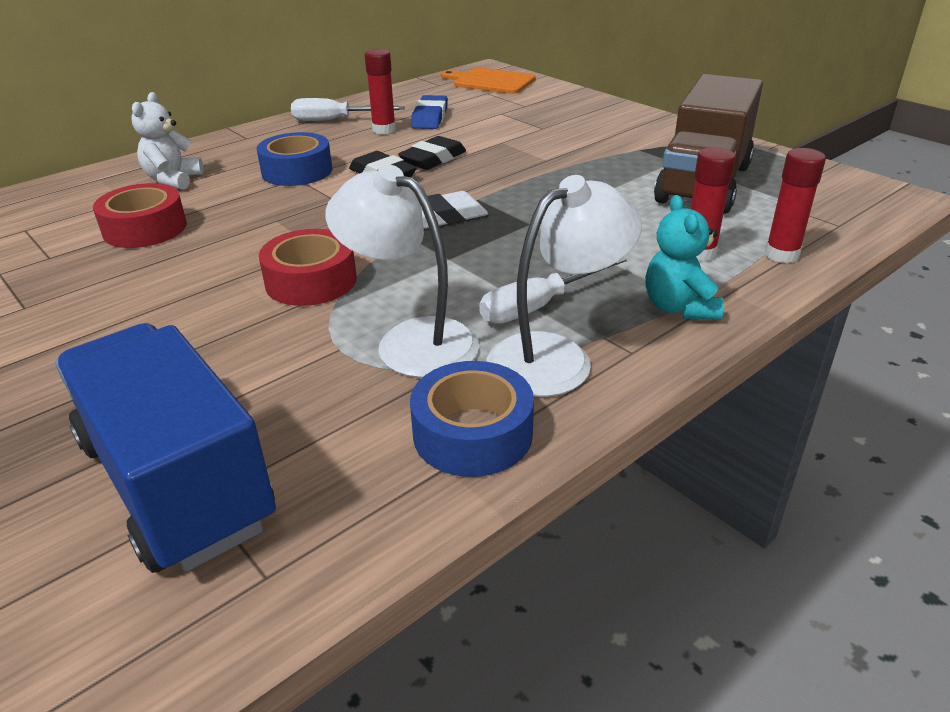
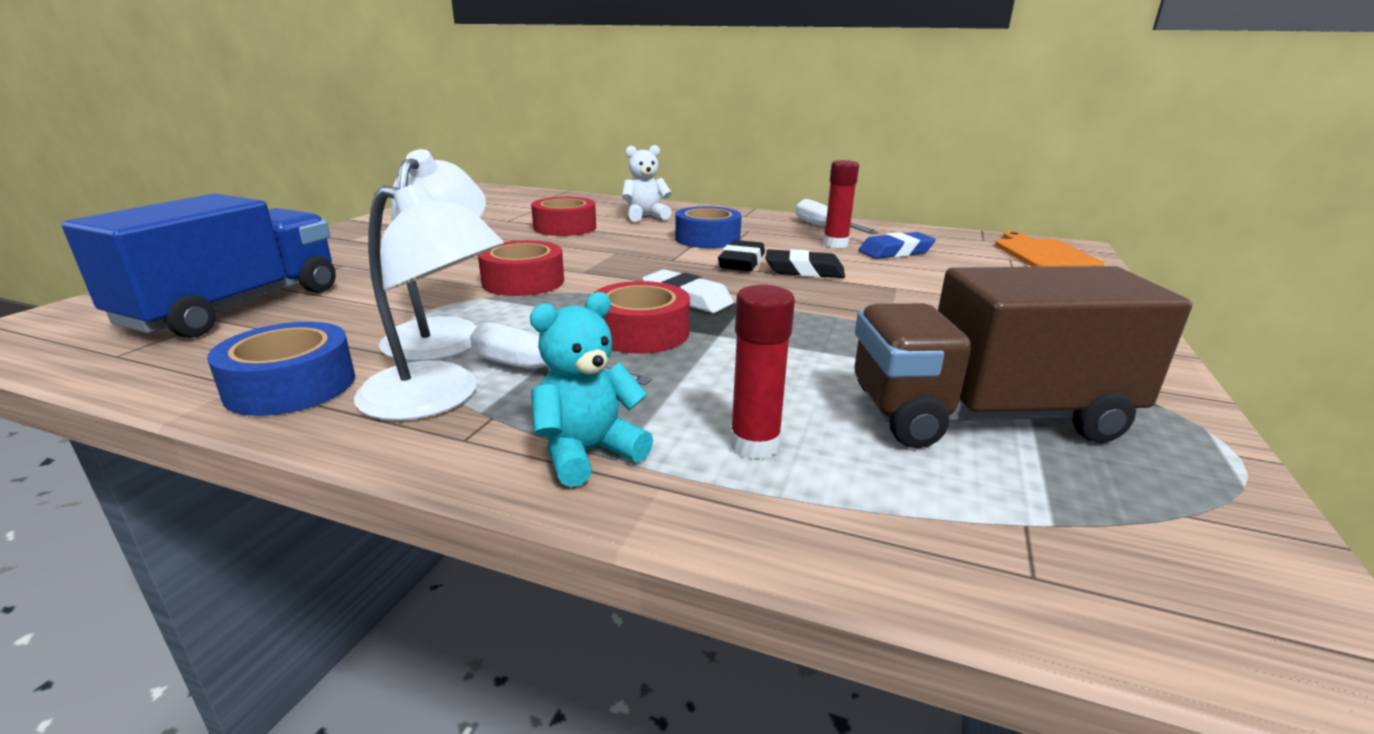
camera: 60 degrees right, 10 degrees down
(499, 251) = (640, 332): none -> red tape
(781, 255) = (827, 519): red glue stick -> none

